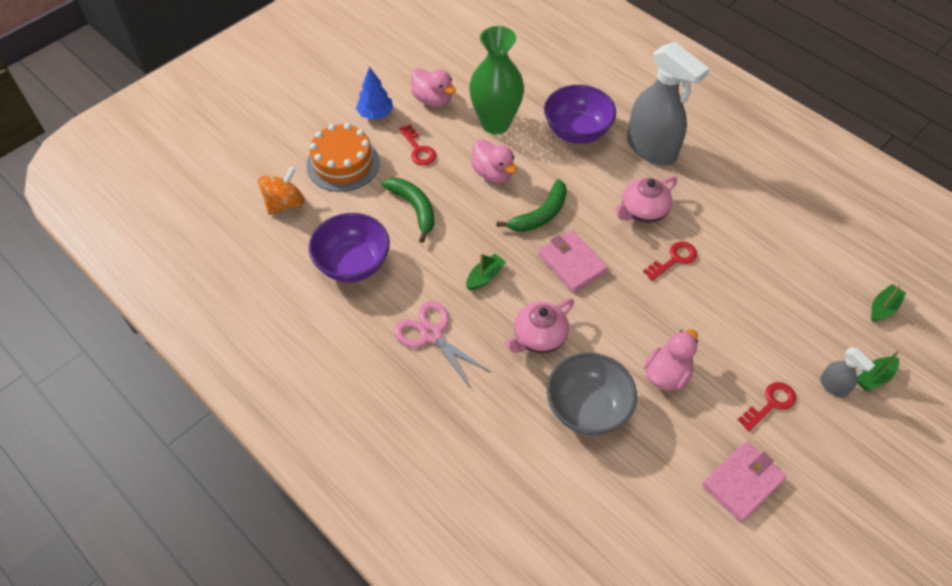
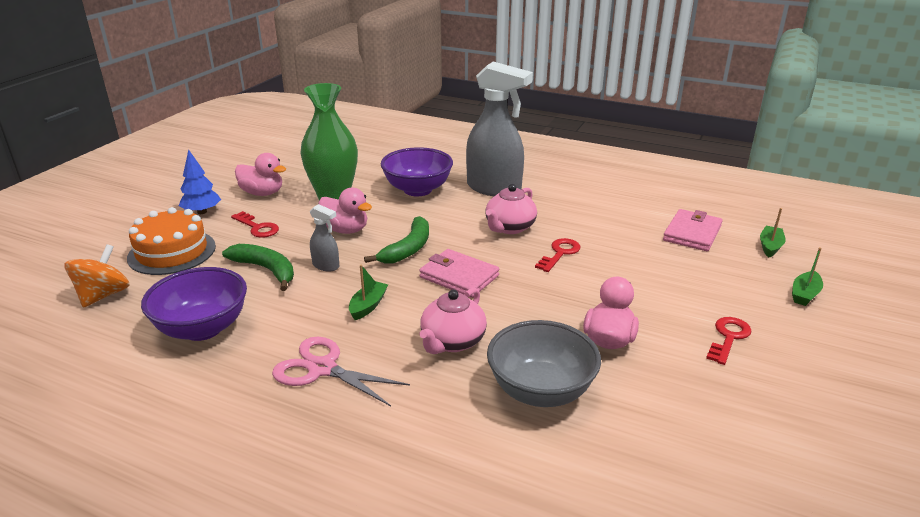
camera: 20 degrees left, 25 degrees down
(742, 482) = (752, 412): pink wallet -> pink wallet (692, 233)
(833, 386) = (775, 310): grey spray bottle -> grey spray bottle (326, 266)

